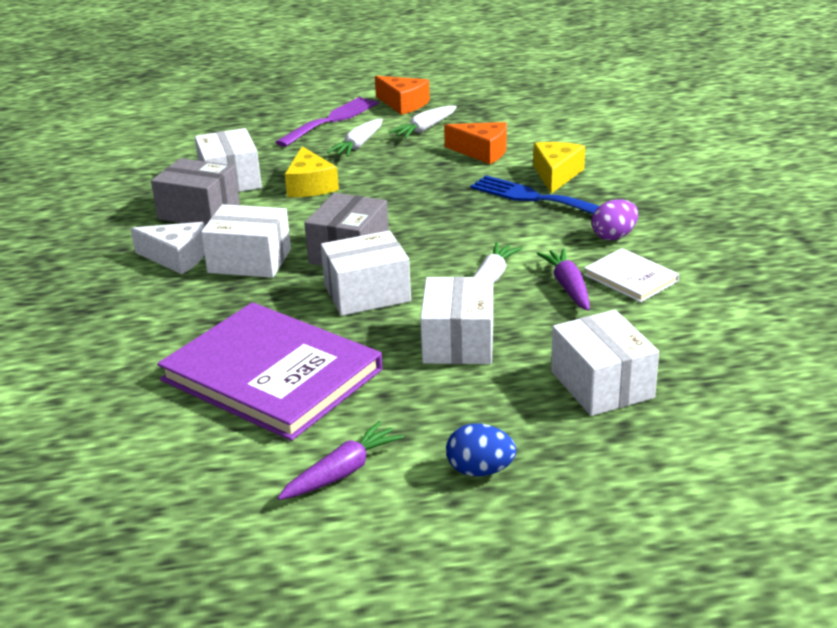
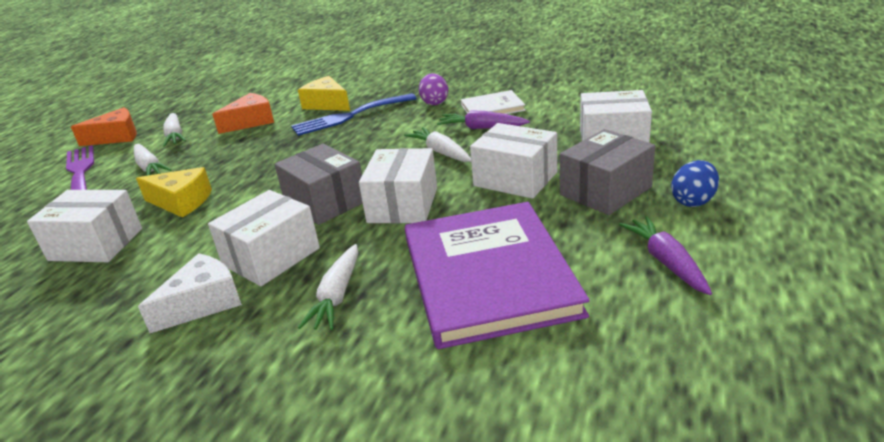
camera: 60 degrees left, 0 degrees up
(199, 211) = (128, 274): grey box -> grey box (605, 191)
(210, 311) = (337, 296): none -> white carrot
(271, 375) = (488, 275): purple book -> purple book turned 75 degrees counterclockwise

